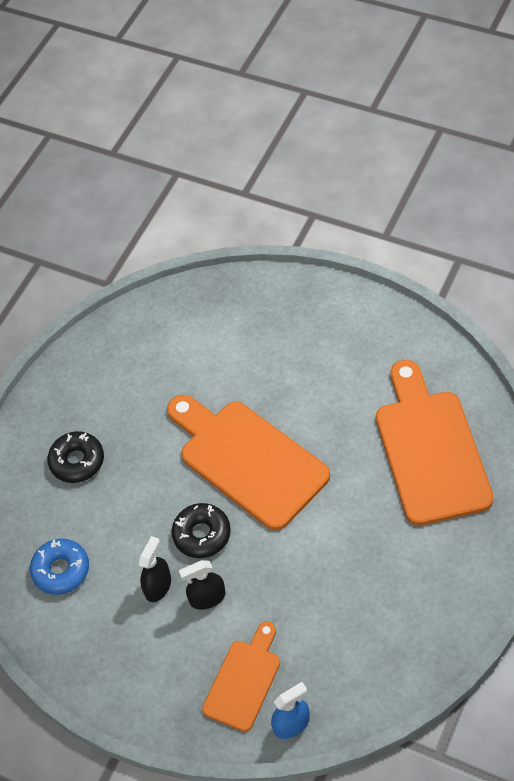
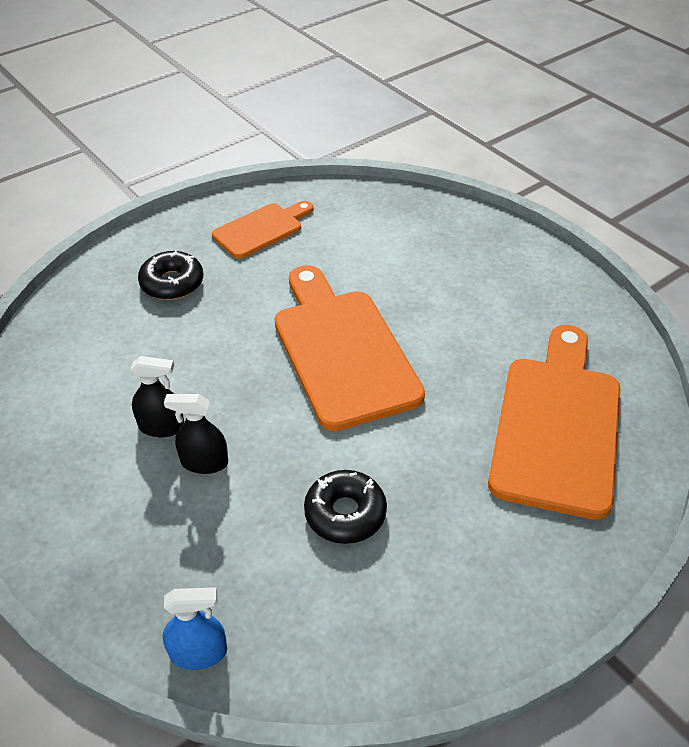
camera: 20 degrees right, 10 degrees down
(61, 570) = (79, 368): blue donut -> none
(158, 586) = (161, 426): black spray bottle -> black spray bottle turned 45 degrees clockwise
(202, 534) = (244, 398): black donut -> black donut (345, 513)
(244, 680) = (180, 570): orange cutting board -> orange cutting board (261, 229)

